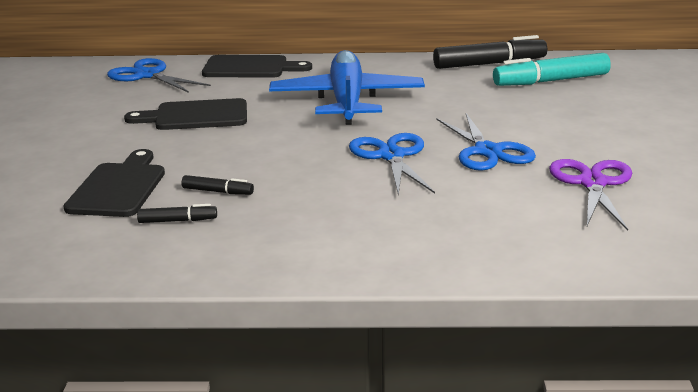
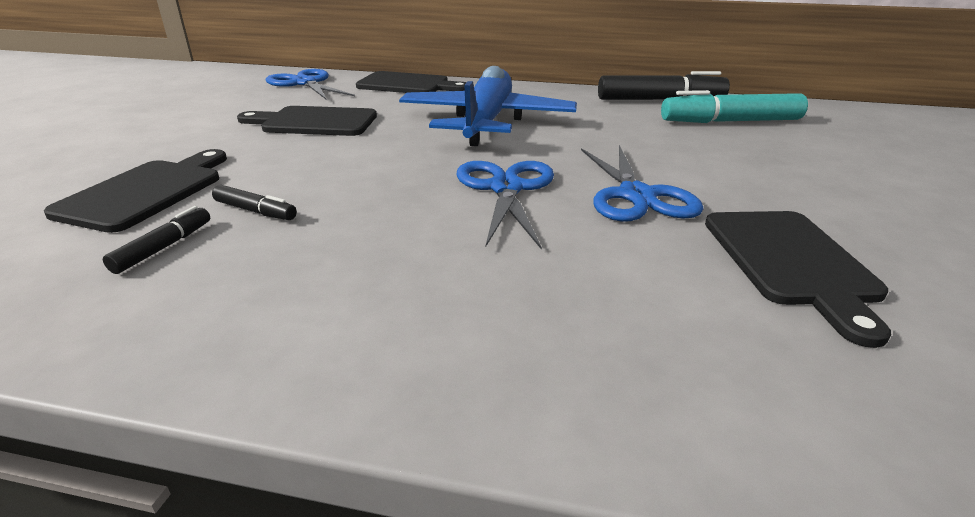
camera: 10 degrees right, 5 degrees up
(177, 221) = (164, 247): black marker -> black marker turned 75 degrees counterclockwise
(593, 183) = (791, 262): purple scissors -> black cutting board

